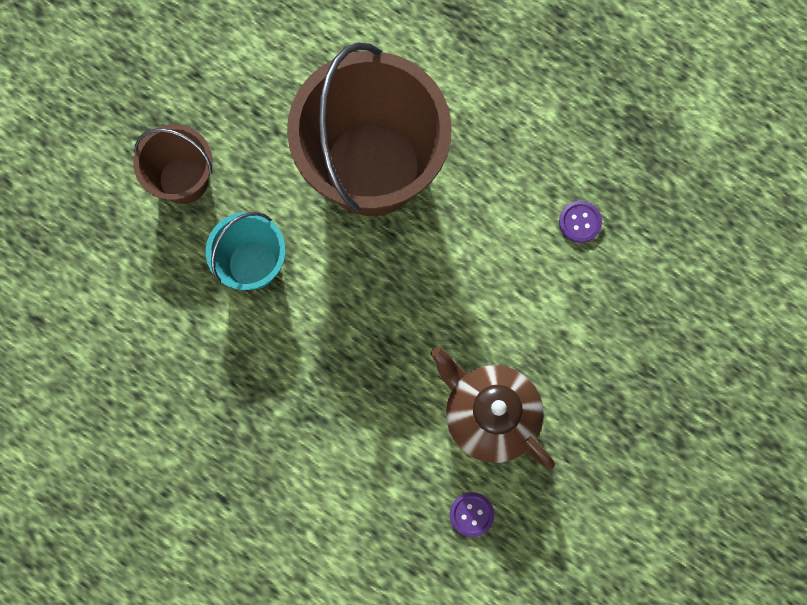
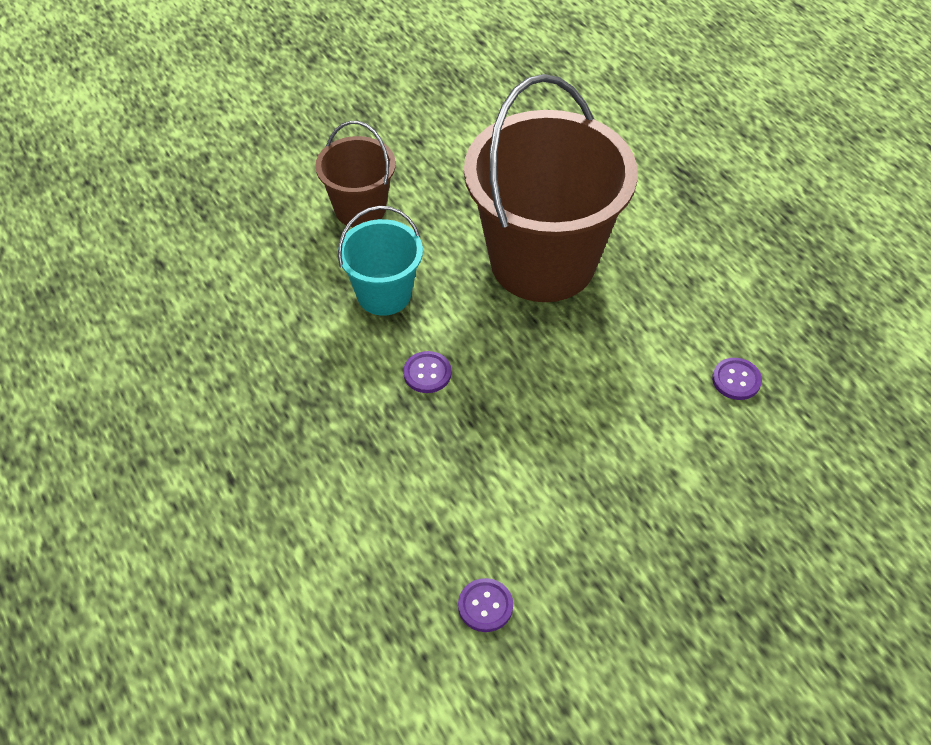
camera: 25 degrees right, 25 degrees down
(329, 329) = (427, 373): none -> purple button
(489, 415) = (554, 516): brown teapot -> none

